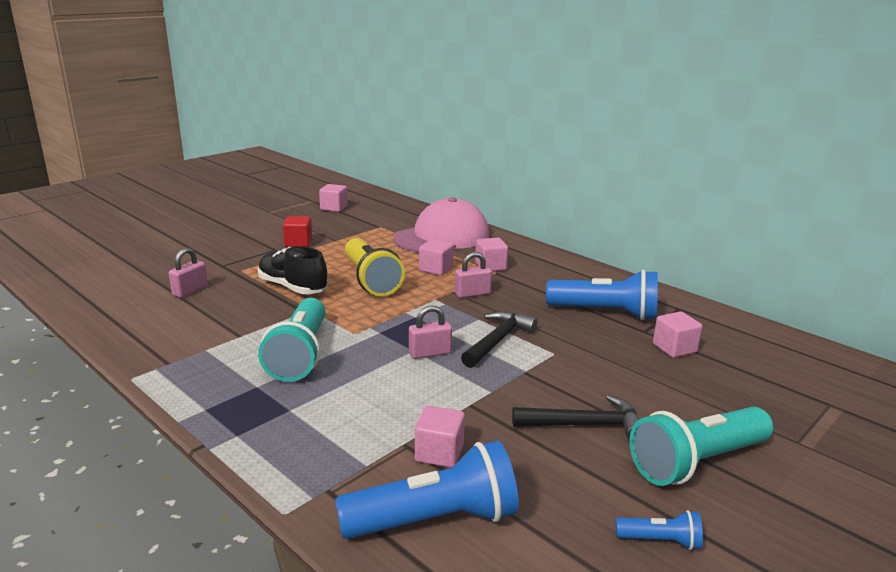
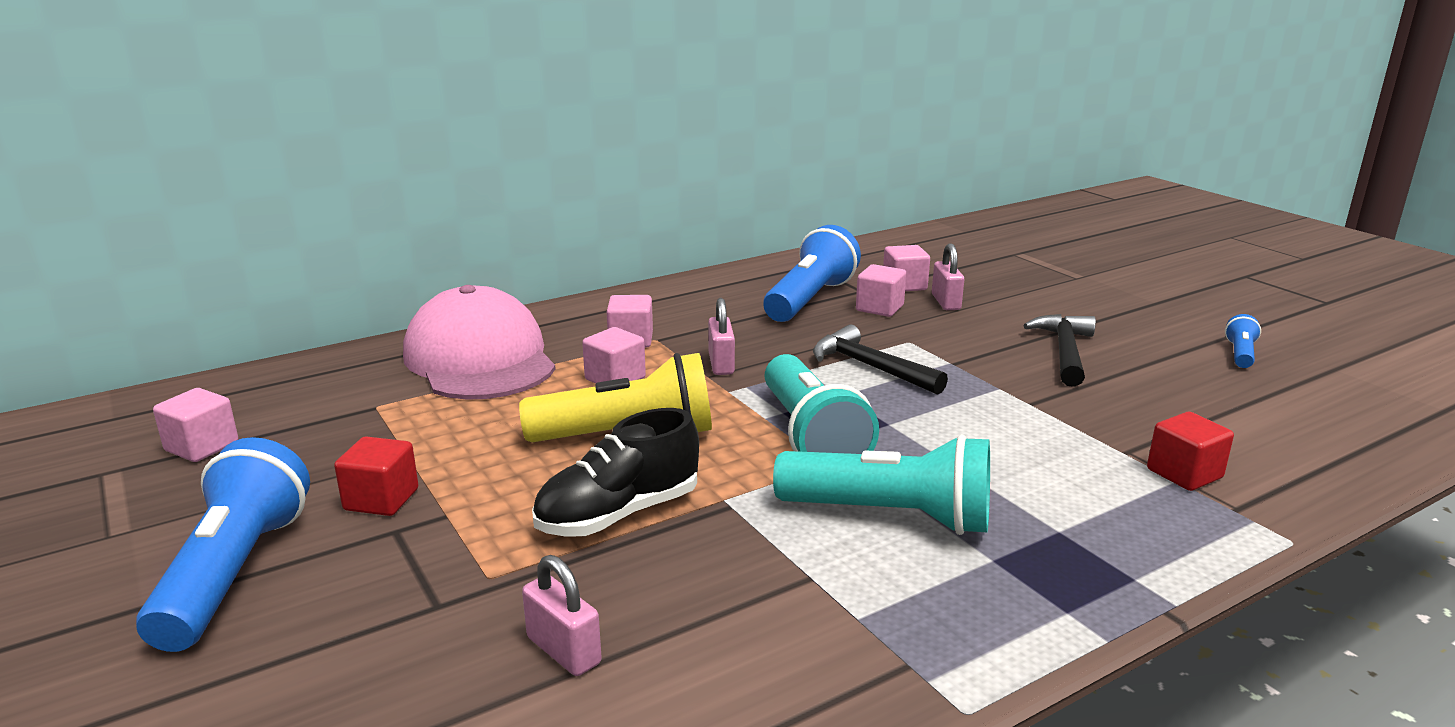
camera: 75 degrees left, 0 degrees up
(378, 470) = (1184, 474): none -> red cube
(430, 353) = (899, 413): pink padlock -> pink padlock (945, 302)
(434, 520) = (1260, 449): blue flashlight -> blue flashlight (234, 573)
(439, 453) = (1137, 433): pink cube -> pink cube (879, 308)
(697, 462) = (1118, 318): turquoise flashlight -> turquoise flashlight (811, 437)

